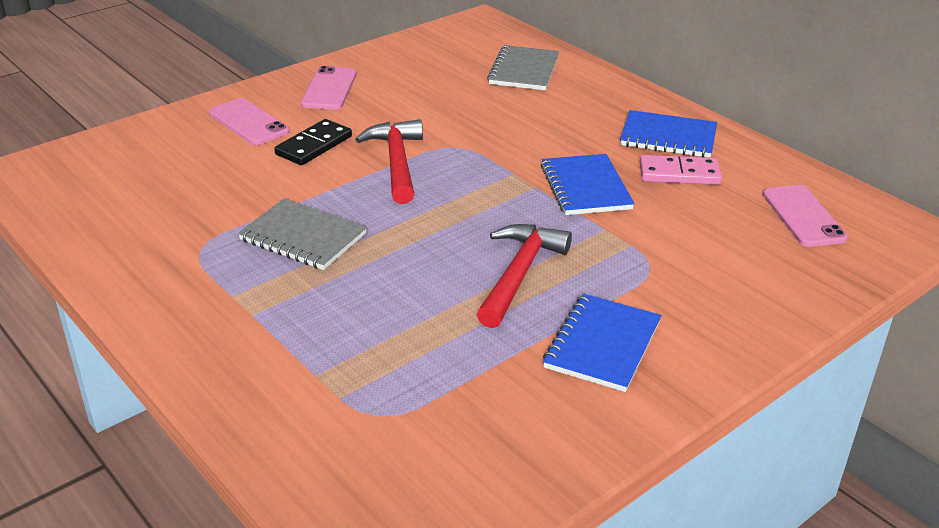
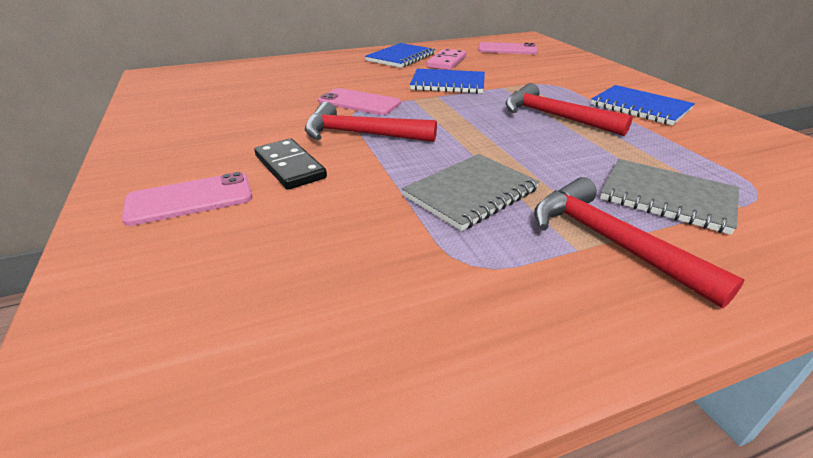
camera: 70 degrees left, 0 degrees up
(247, 311) = (609, 241): none -> red hammer
(329, 89) = (178, 145): pink phone -> pink phone (359, 102)
(524, 70) = (261, 75): grey notebook -> grey notebook (667, 198)

